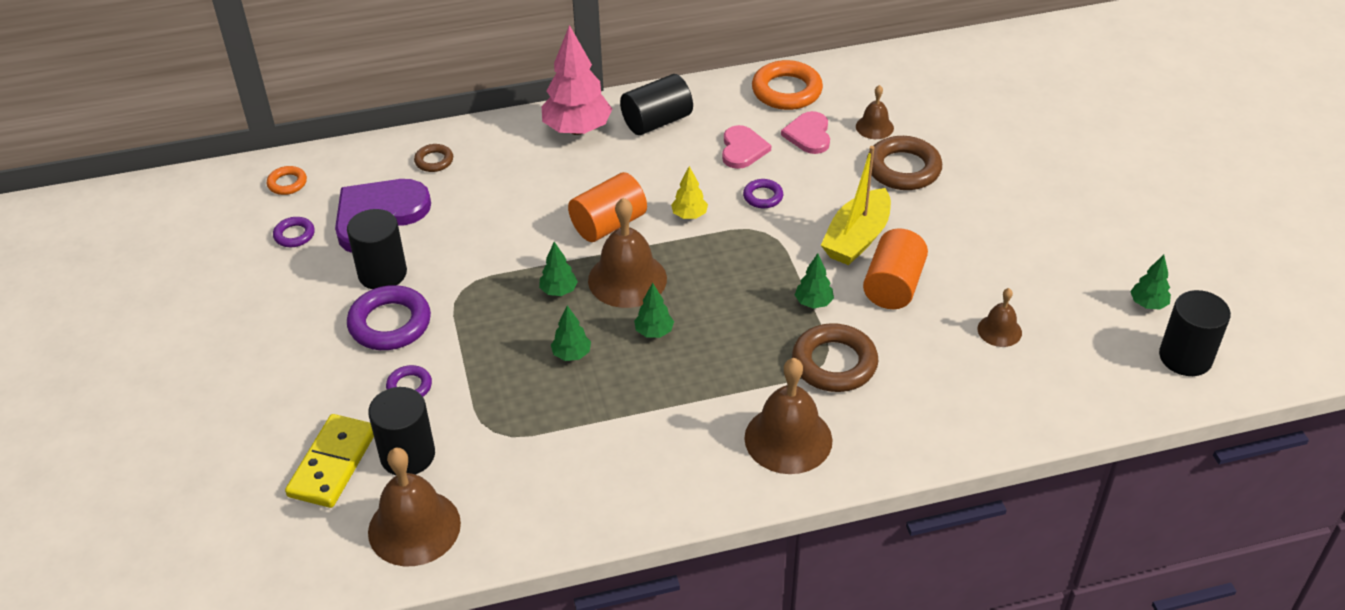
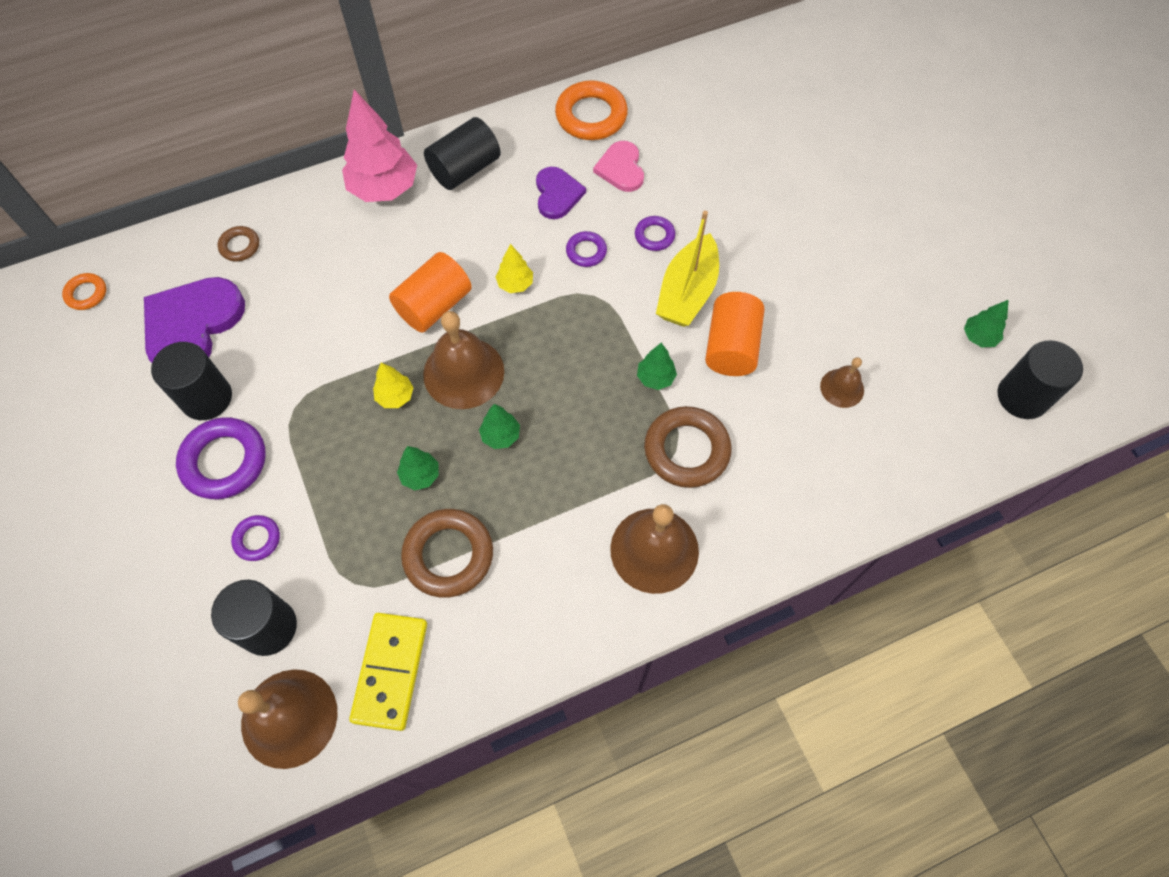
camera: 10 degrees left, 20 degrees up
(294, 235) = (104, 360): purple ring -> purple ring (654, 236)
(333, 464) = (191, 650): yellow domino -> yellow domino (391, 671)
(559, 291) = (395, 396): green tree -> yellow tree
(742, 149) = (557, 194): pink heart -> purple heart
(874, 127) = (685, 151): brown bell -> none
(903, 169) = (721, 200): brown ring -> brown ring (448, 555)

